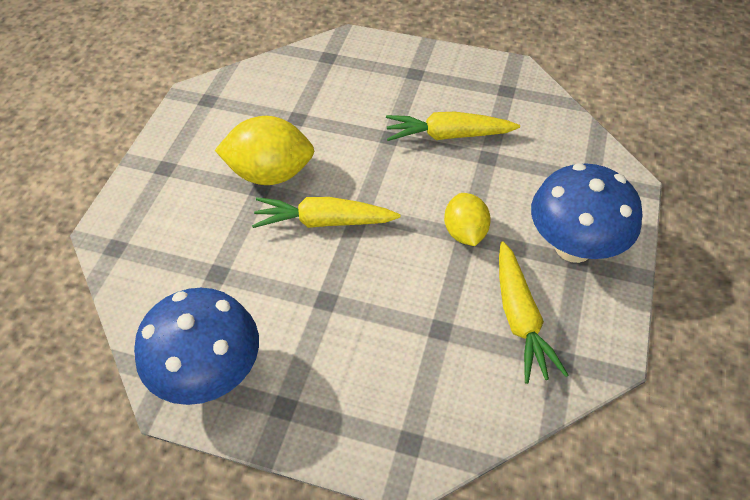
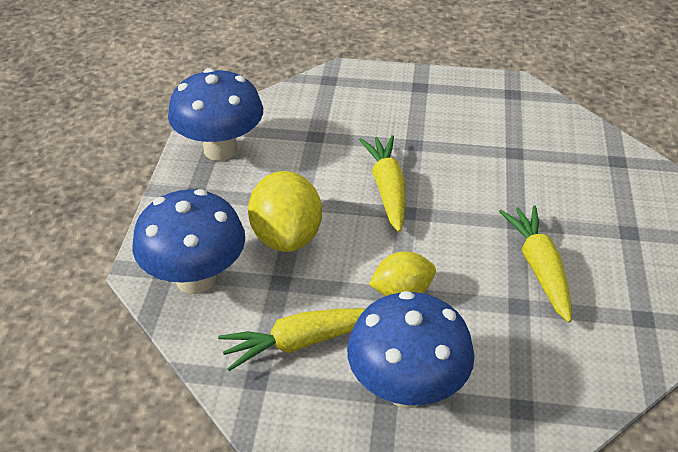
camera: 80 degrees right, 10 degrees down
(270, 173) = (435, 147): yellow lemon -> yellow lemon (286, 236)
(426, 410) = (195, 279): none -> blue mushroom

